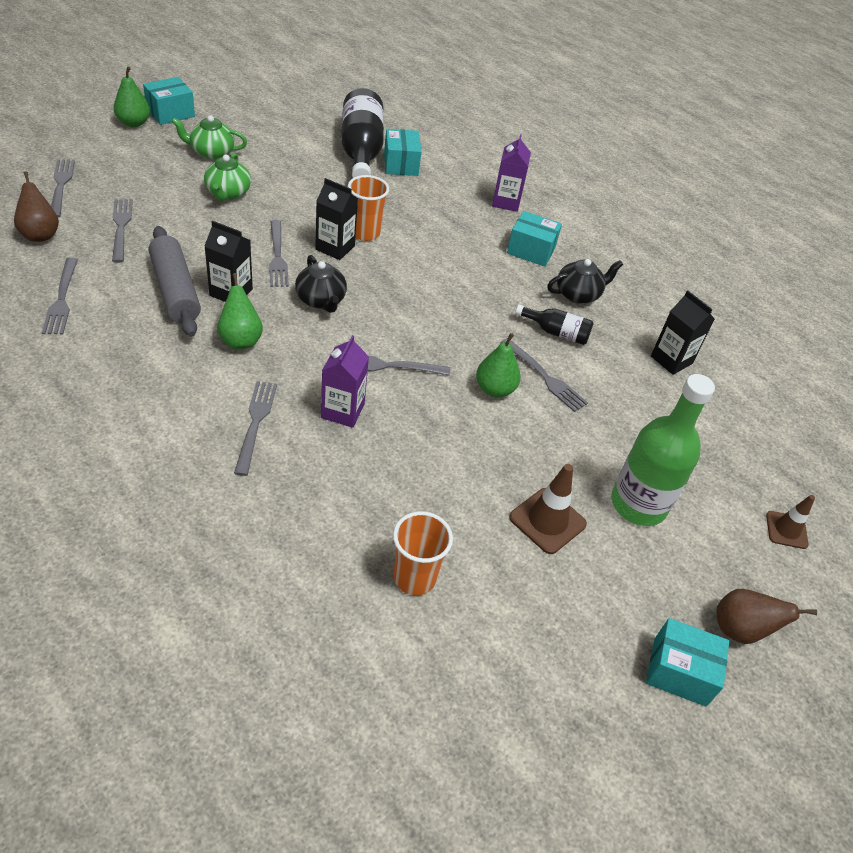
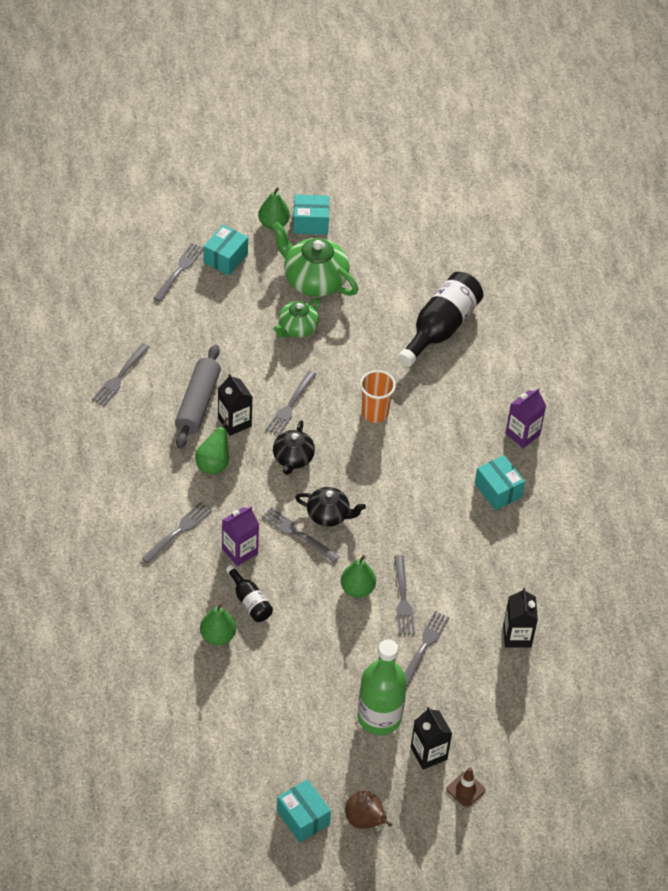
camera: 40 degrees right, 5 degrees up
(40, 234) = (138, 312): brown pear -> none
(121, 227) = (197, 329): grey fork -> grey fork (424, 646)
(211, 152) = (314, 280): green teapot -> green teapot, size x1.64
(335, 247) = (340, 417): black carton -> black carton (428, 753)
(396, 514) = (217, 636): none -> green pear
(401, 164) = (464, 356): turquoise box -> turquoise box (225, 258)
(414, 578) = (196, 678): orange cup -> none
(547, 521) = (308, 692): brown traffic cone -> none
(556, 332) = (447, 569): black bottle -> black bottle (249, 601)
(578, 294) = (498, 547): black teapot -> black teapot (328, 515)

